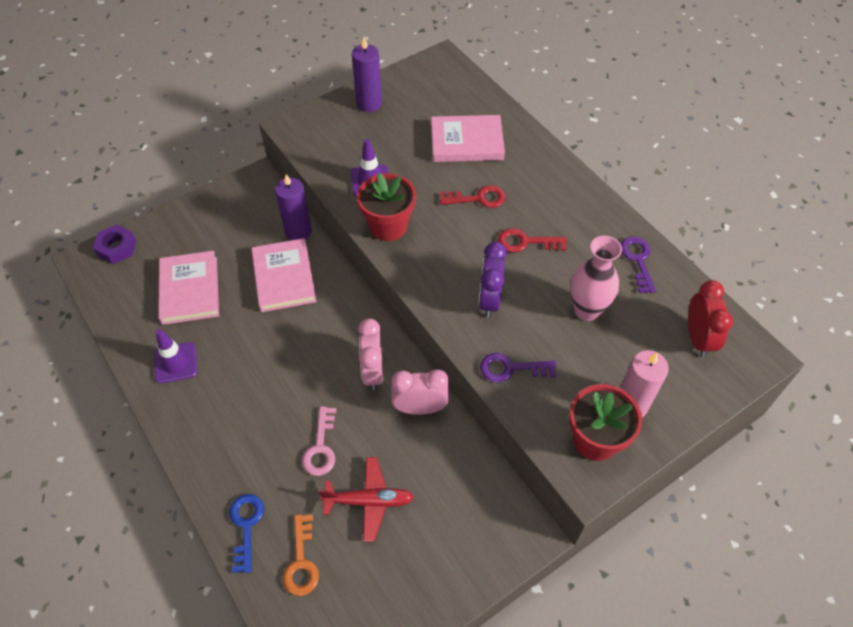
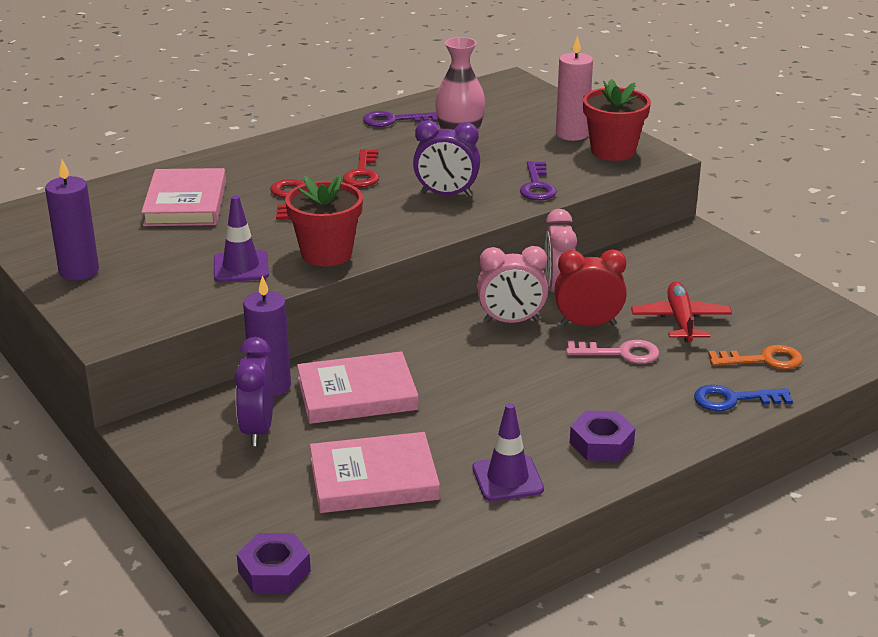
camera: 90 degrees left, 25 degrees down
(204, 423) = (601, 443): none -> purple nut
(251, 229) = (257, 430): none -> purple clock
(697, 338) = (492, 102): red clock -> red clock (588, 324)

